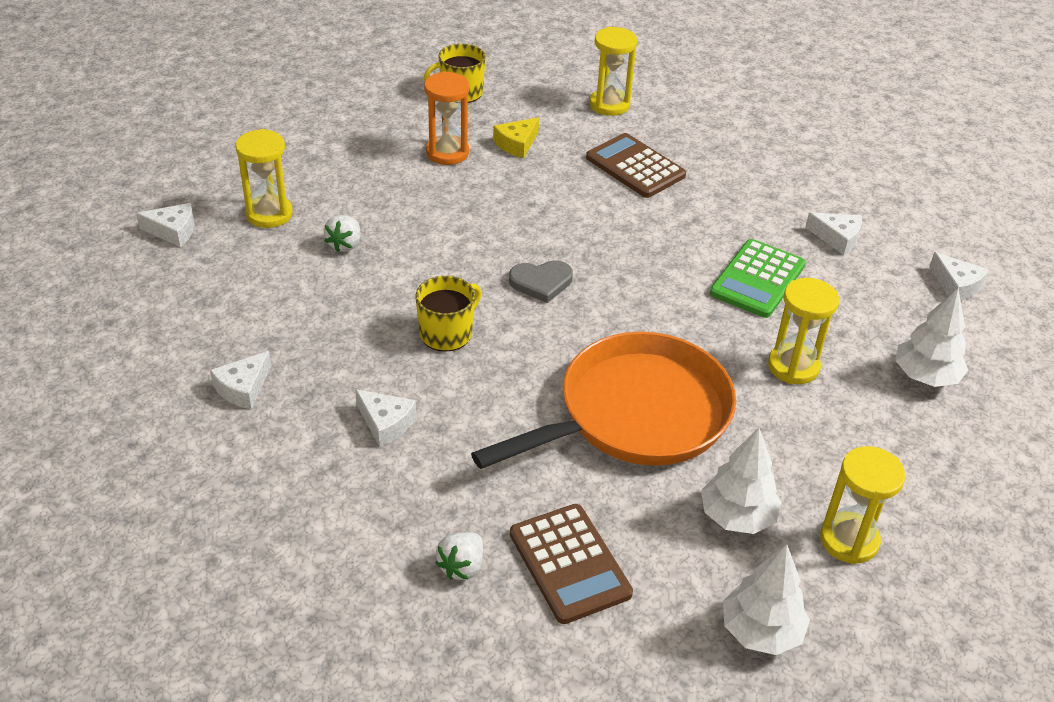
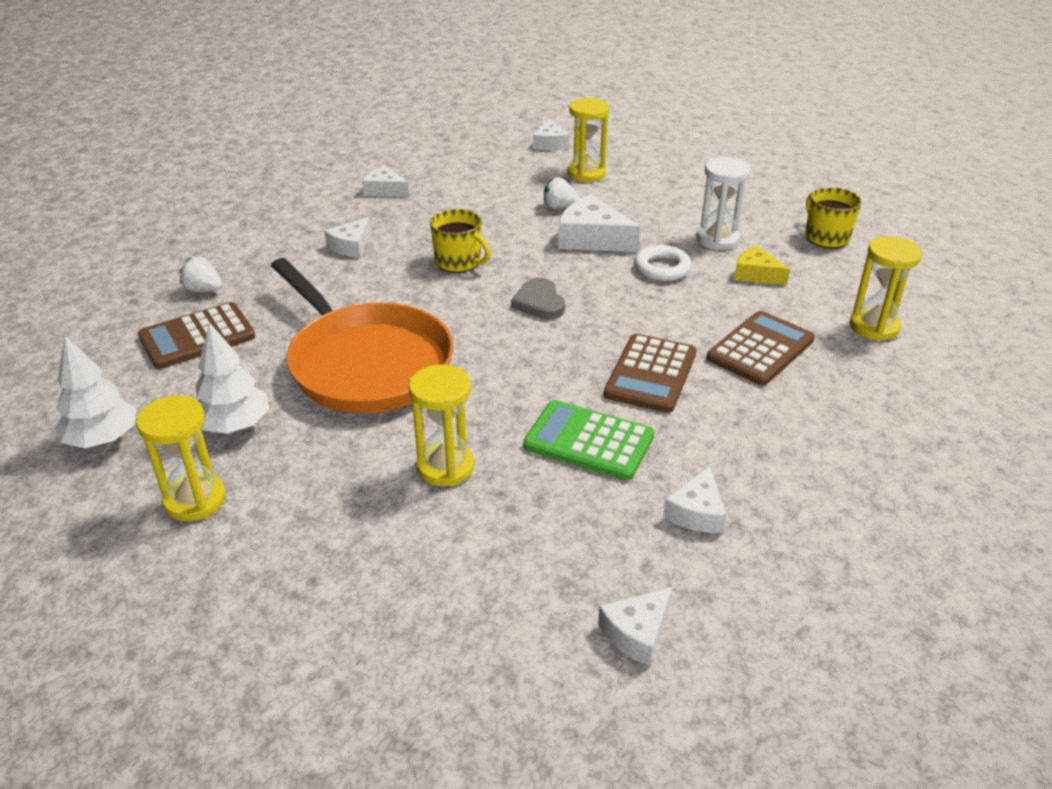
camera: 85 degrees right, 5 degrees down
(423, 231) = (592, 239): none -> white cheese
(447, 153) = (717, 239): orange hourglass -> white hourglass
(493, 195) = (662, 268): none -> white ring
(666, 231) = (650, 374): none -> brown calculator
(925, 376) = (443, 582): white tree -> none

